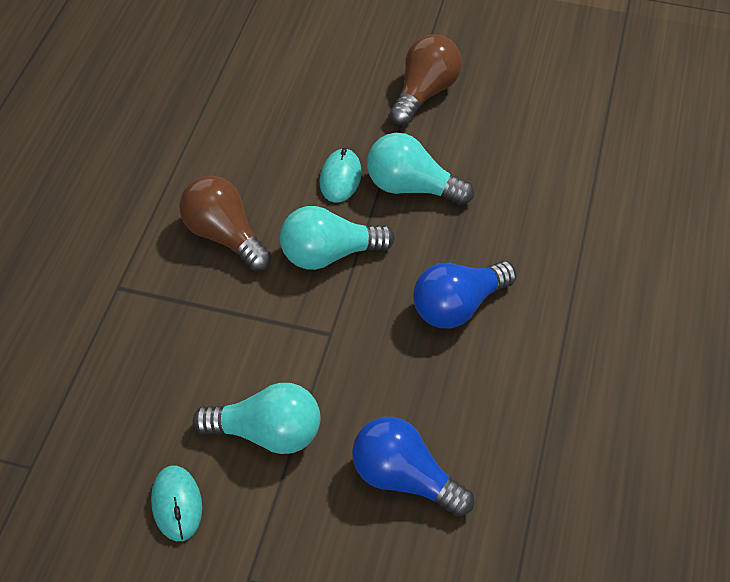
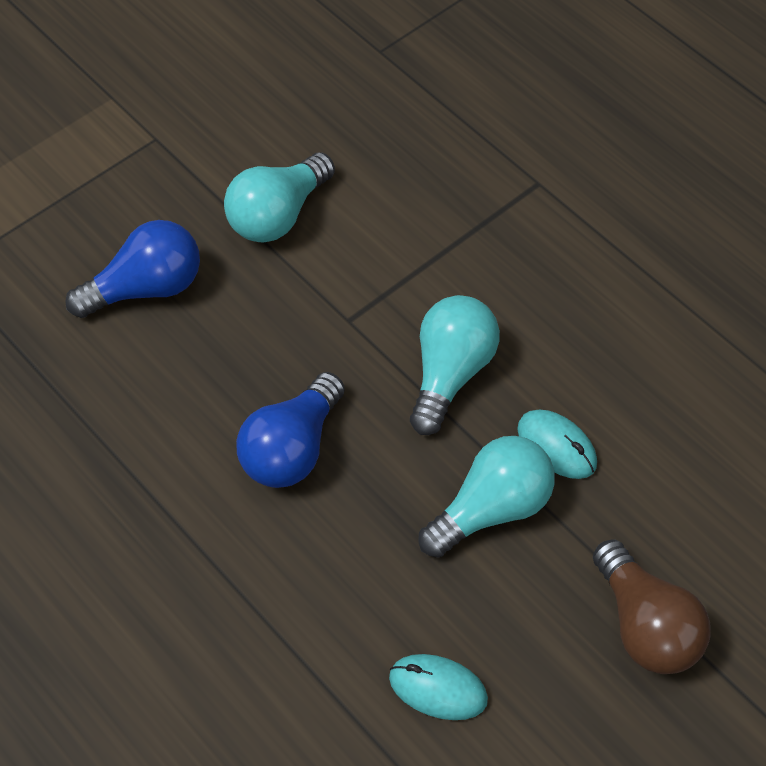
camera: 125 degrees right, 5 degrees up
(176, 504) = (263, 125): turquoise mouse -> turquoise mouse (438, 688)
(224, 236) = (544, 296): brown light bulb -> none
(458, 307) = (292, 449): blue light bulb -> blue light bulb turned 150 degrees counterclockwise

